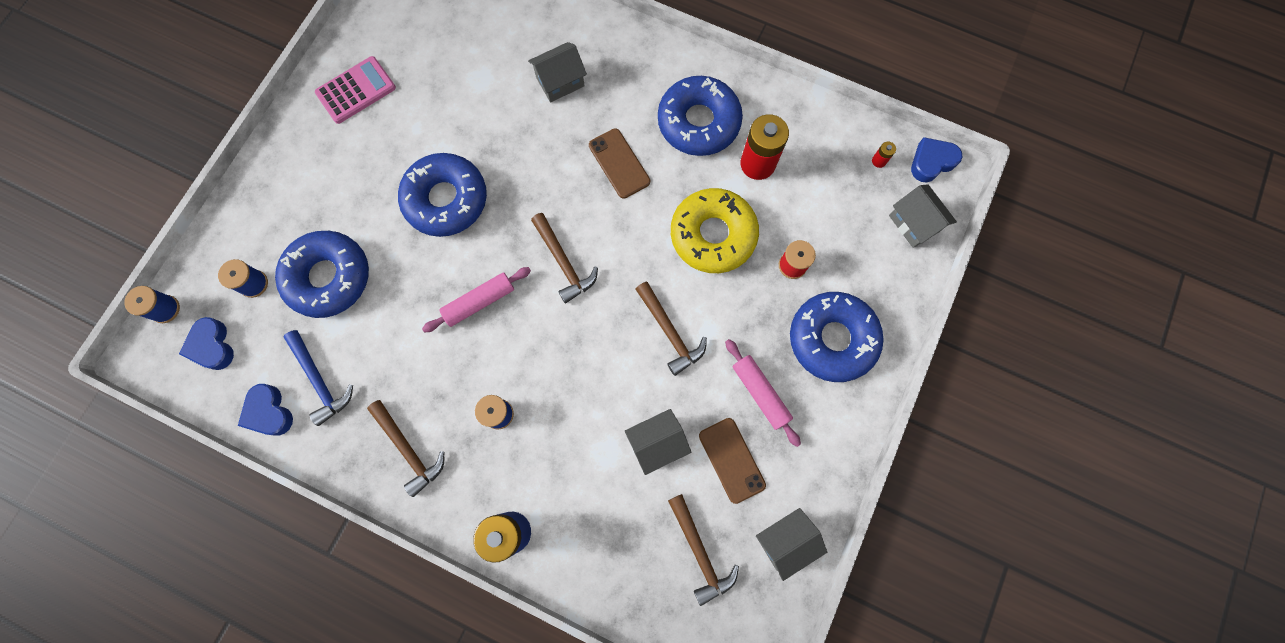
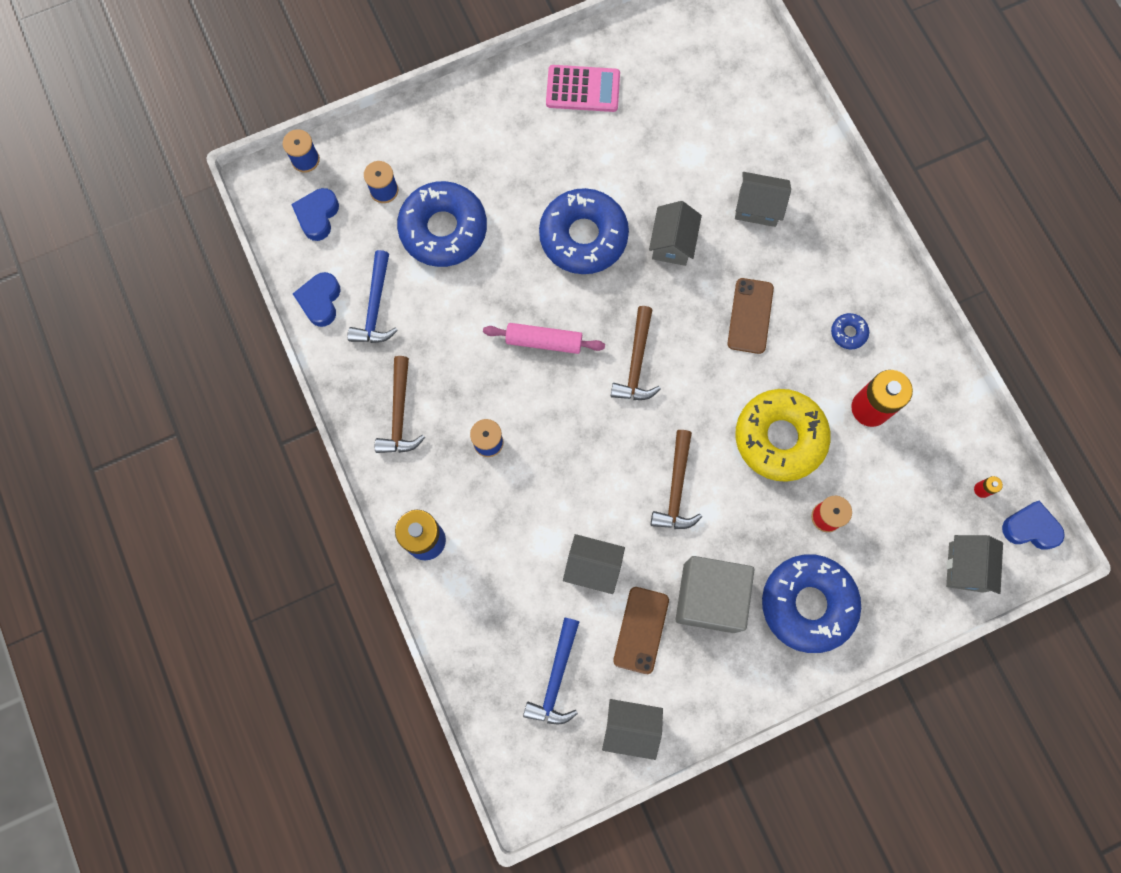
camera: 40 degrees right, 0 degrees up
(518, 154) = (672, 243): none -> grey house
(698, 122) = (848, 333): blue donut -> blue donut, size x0.41
(699, 552) = (556, 678): brown hammer -> blue hammer
(760, 393) = (709, 597): pink rolling pin -> grey cube

